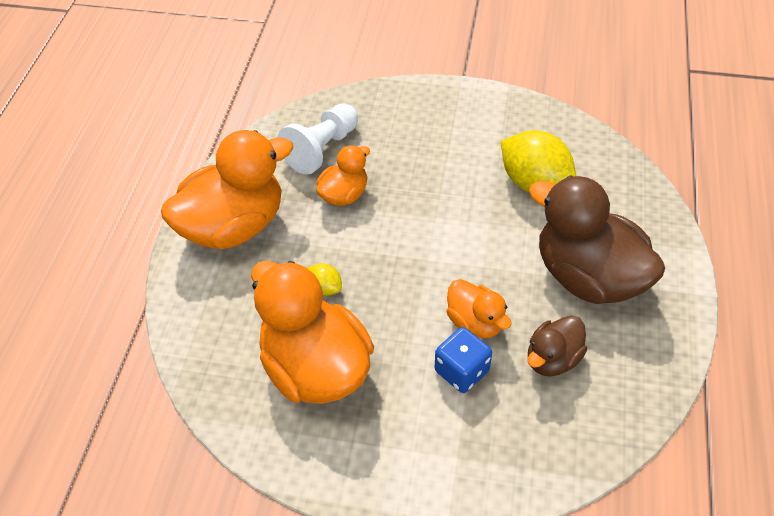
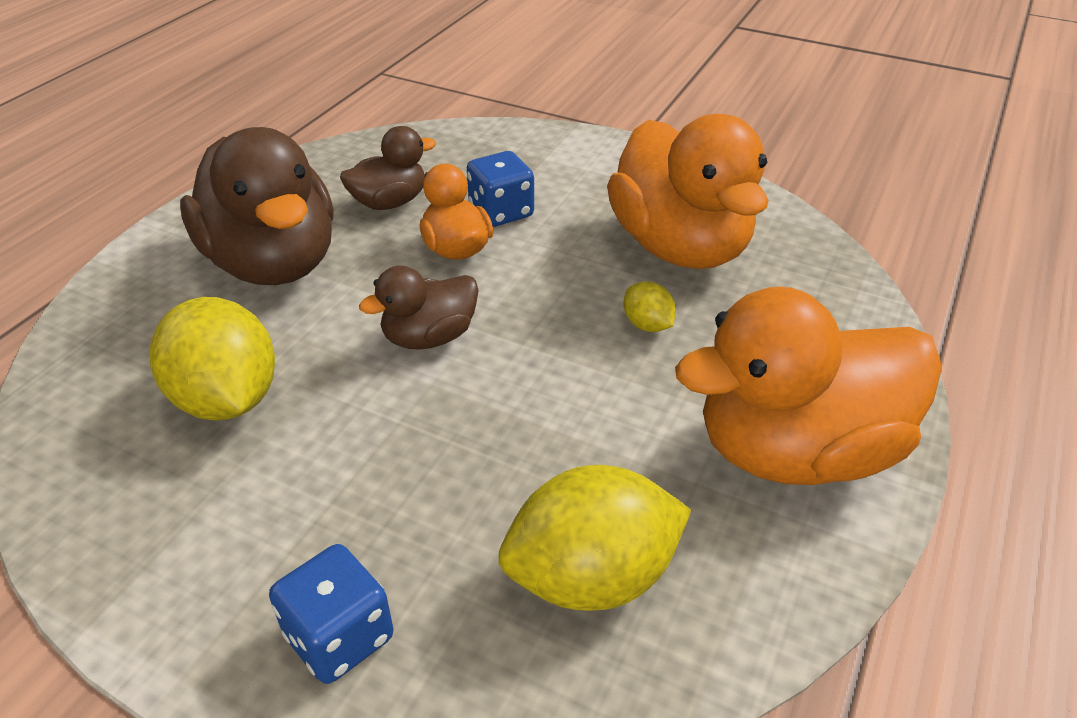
camera: 165 degrees left, 10 degrees down
(322, 149) = (592, 577): white pawn -> yellow lemon
(344, 195) = (574, 460): orange duck -> none
(412, 108) = (339, 637): none -> blue dice
(452, 246) = (429, 337): none -> brown duck

